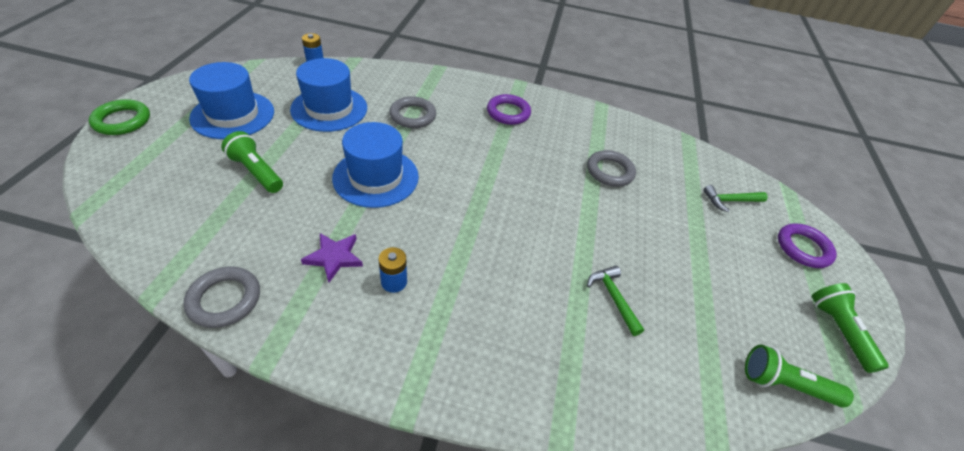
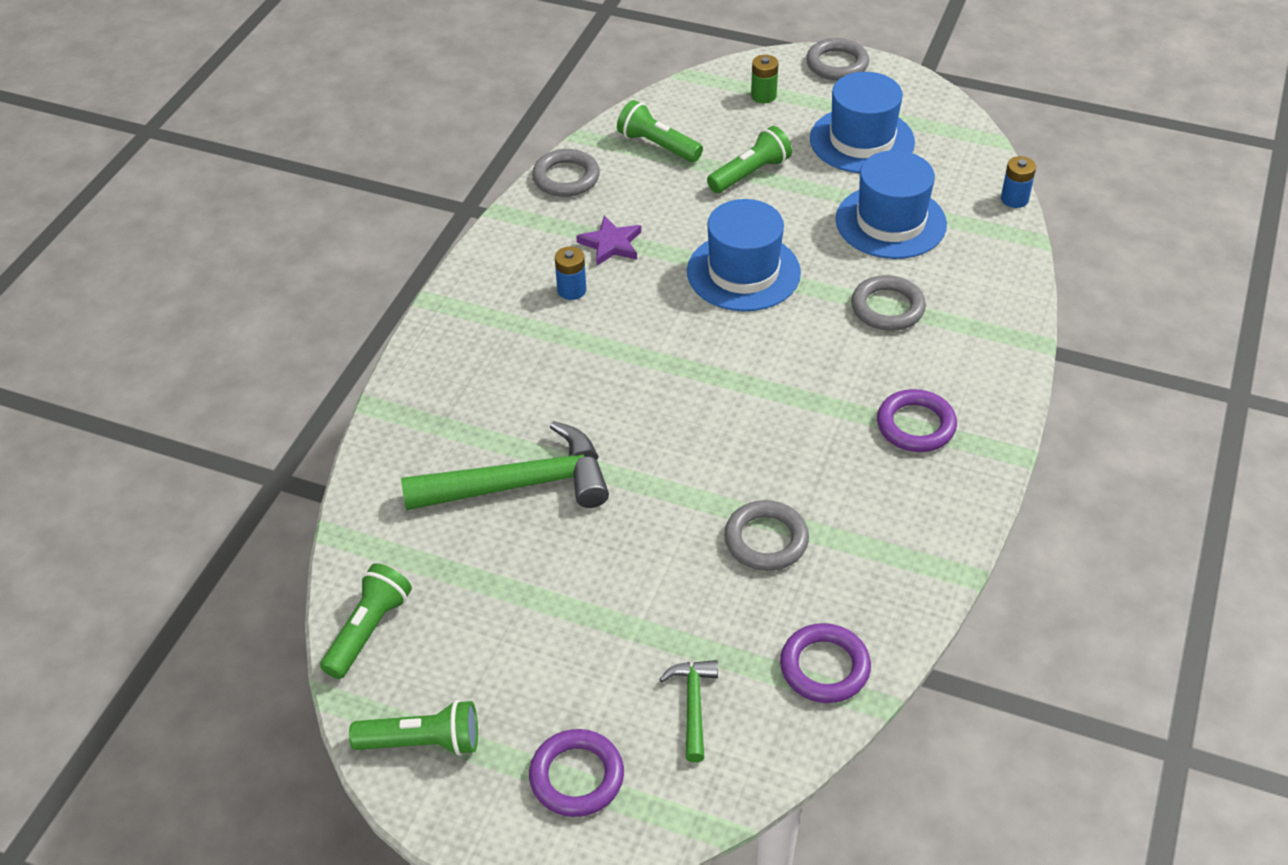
camera: 105 degrees right, 0 degrees up
(122, 121) = (837, 64): green ring -> grey ring
(147, 162) = (763, 96): none -> green battery
(195, 230) = (657, 146): none -> green flashlight
(613, 297) = (520, 484): green hammer -> green hammer, size x2.03
(679, 153) = (824, 667): none -> purple ring

